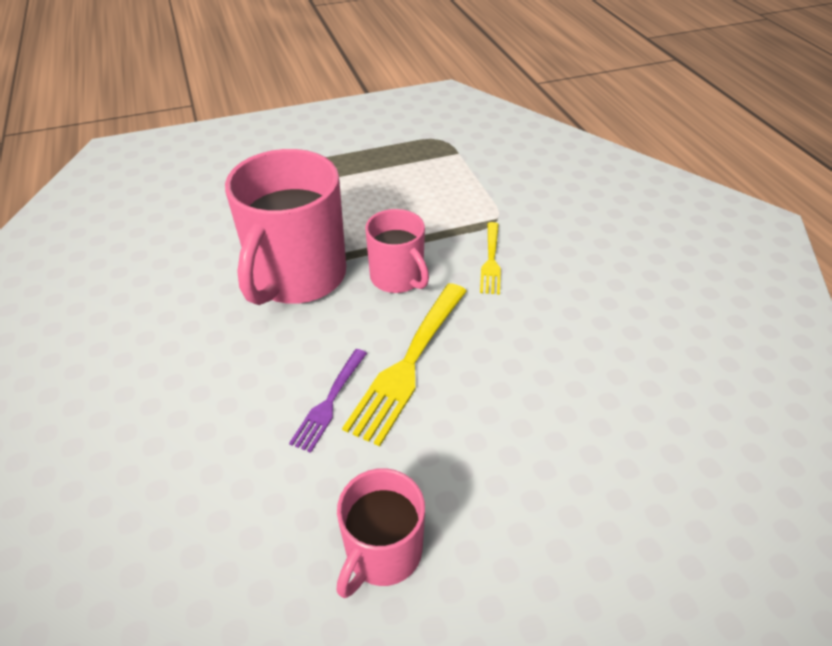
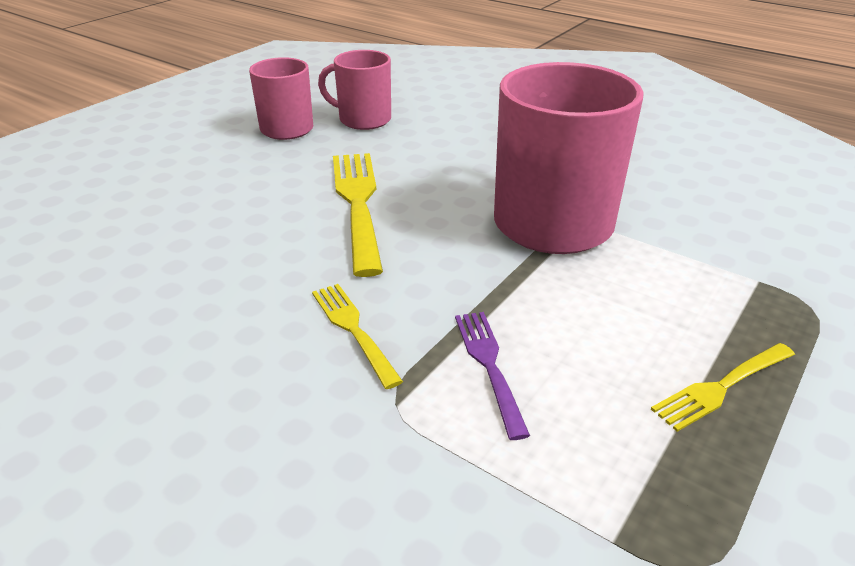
camera: 145 degrees right, 10 degrees down
(329, 401) = (398, 164): purple fork -> purple fork (490, 366)
(354, 168) = (722, 386): none -> yellow fork
(397, 278) = (448, 262): pink mug -> pink mug (363, 119)

